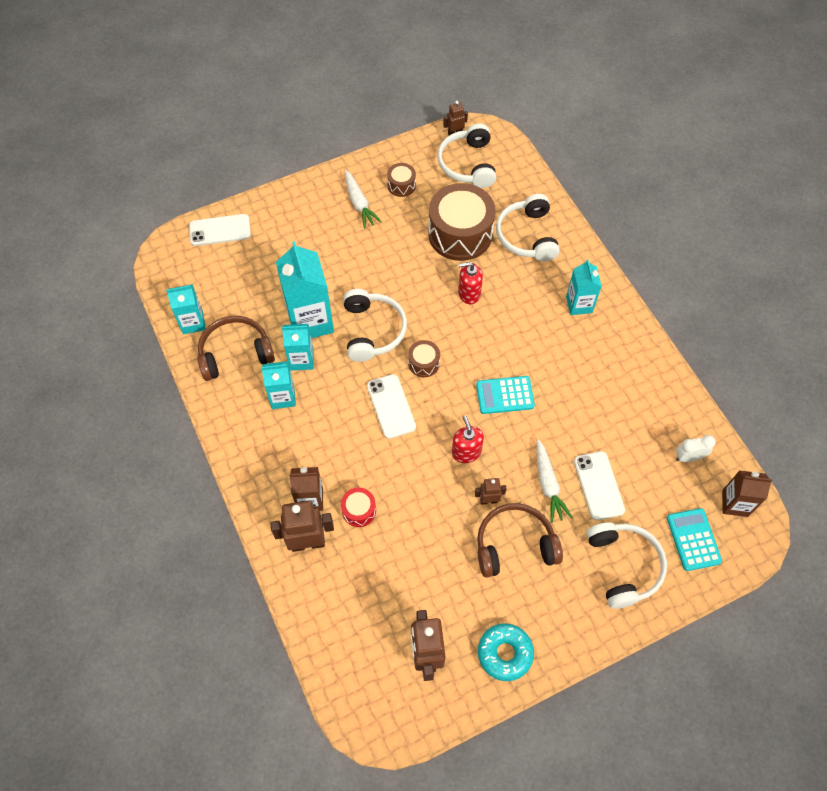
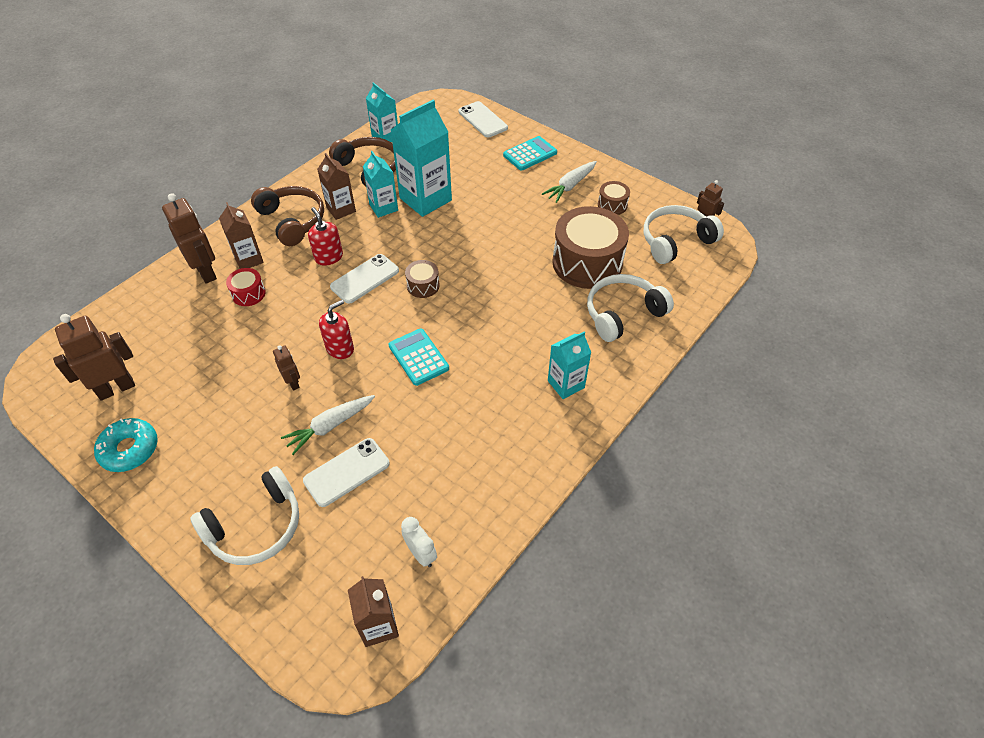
camera: 65 degrees right, 10 degrees down
(283, 397) = (341, 209): turquoise carton -> brown carton
(372, 330) = (438, 240): white headphones -> none
(469, 293) = (522, 292): red soap dispenser -> red soap dispenser (329, 257)
(514, 545) = (250, 420): brown headphones -> brown headphones (292, 221)
(693, 539) = (312, 591): turquoise calculator -> turquoise calculator (530, 154)

